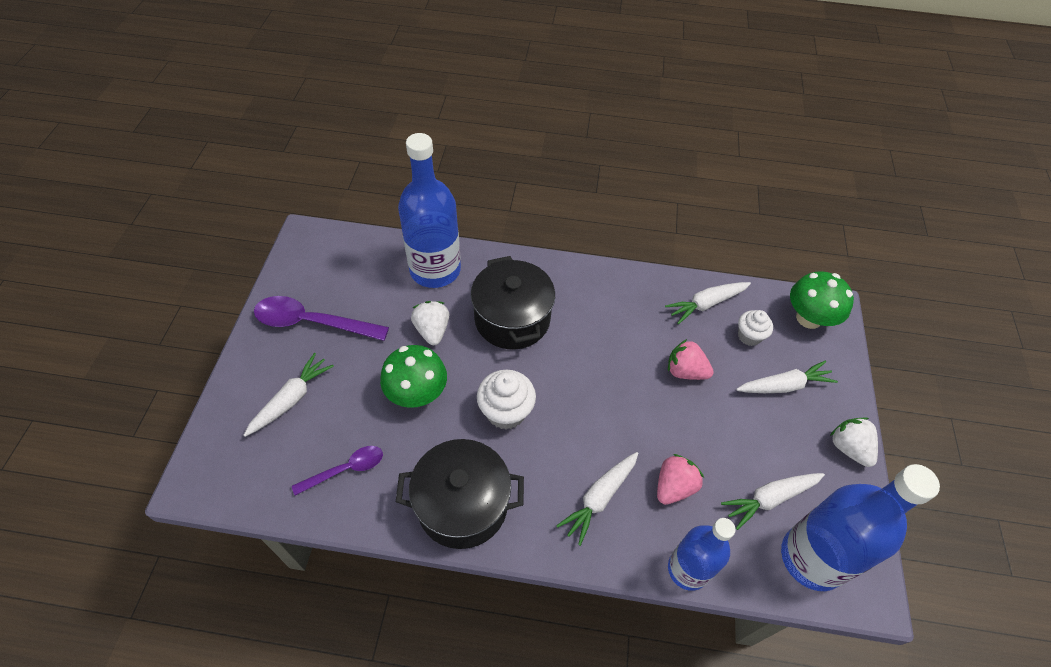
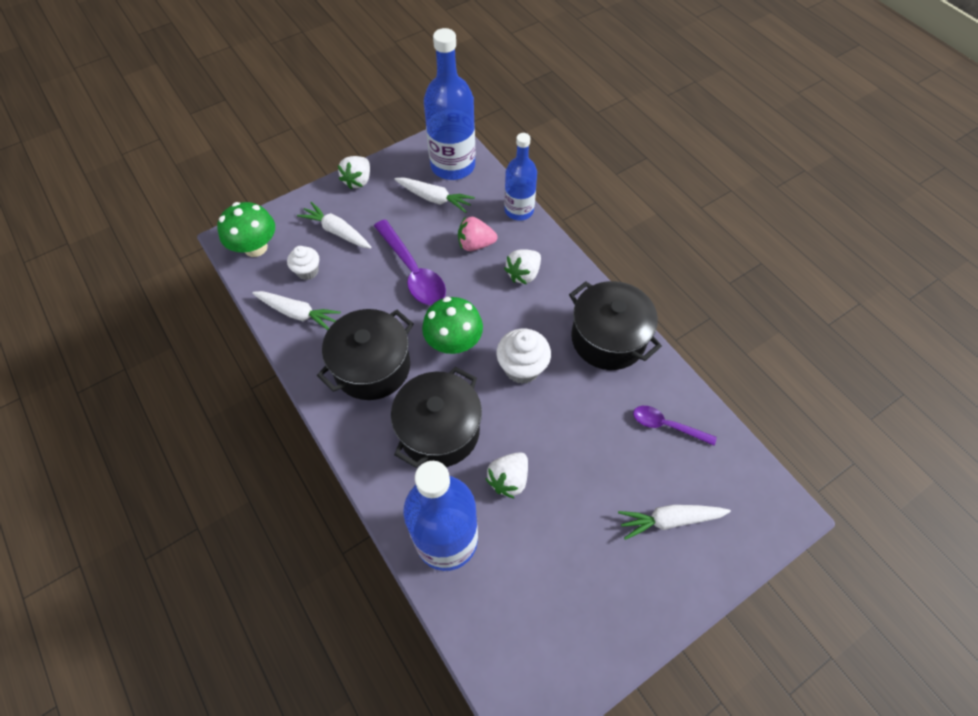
camera: 130 degrees left, 5 degrees up
(311, 322) = (600, 586): purple spoon -> purple spoon (413, 272)
(417, 393) = (570, 436): green mushroom -> green mushroom (454, 342)
(599, 498) = (523, 274): white carrot -> white strawberry
(608, 317) = (372, 367): none -> black pot
(685, 371) = (378, 289): pink strawberry -> none

